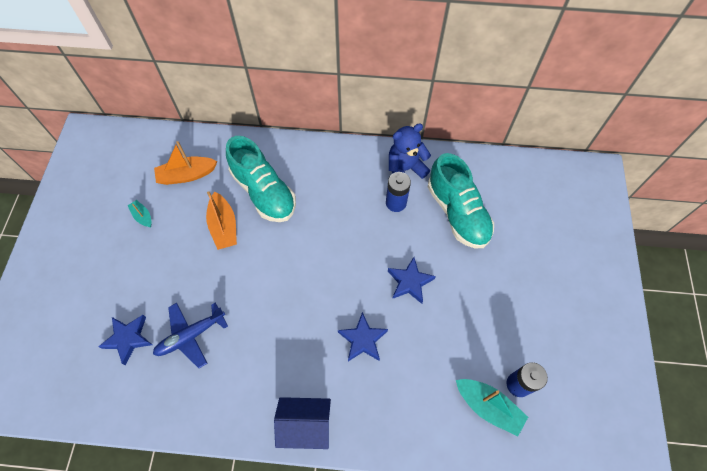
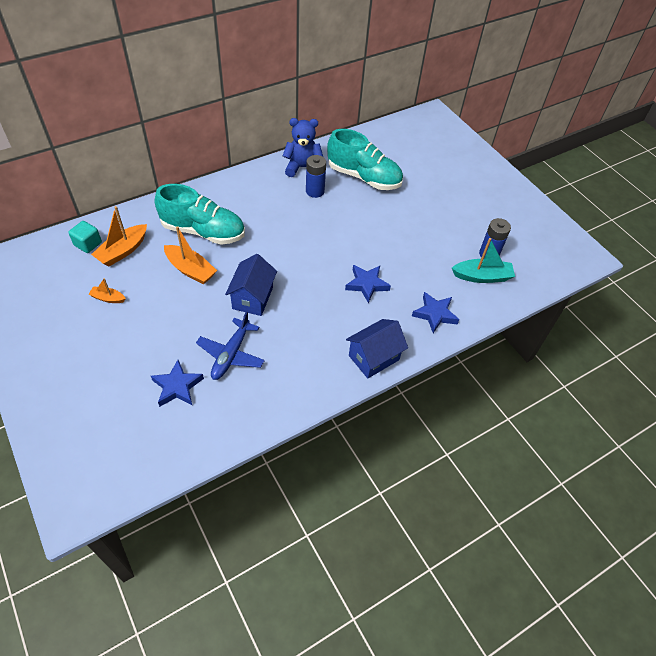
camera: 40 degrees left, 10 degrees down
(142, 216) = (108, 298): turquoise boat -> orange boat
(167, 153) = (88, 244): none -> turquoise cube
(251, 288) = (252, 298): none -> blue house
(405, 169) = (302, 168): blue teddy bear -> blue teddy bear turned 60 degrees clockwise
(409, 282) = (368, 233): blue star -> blue star (435, 314)

